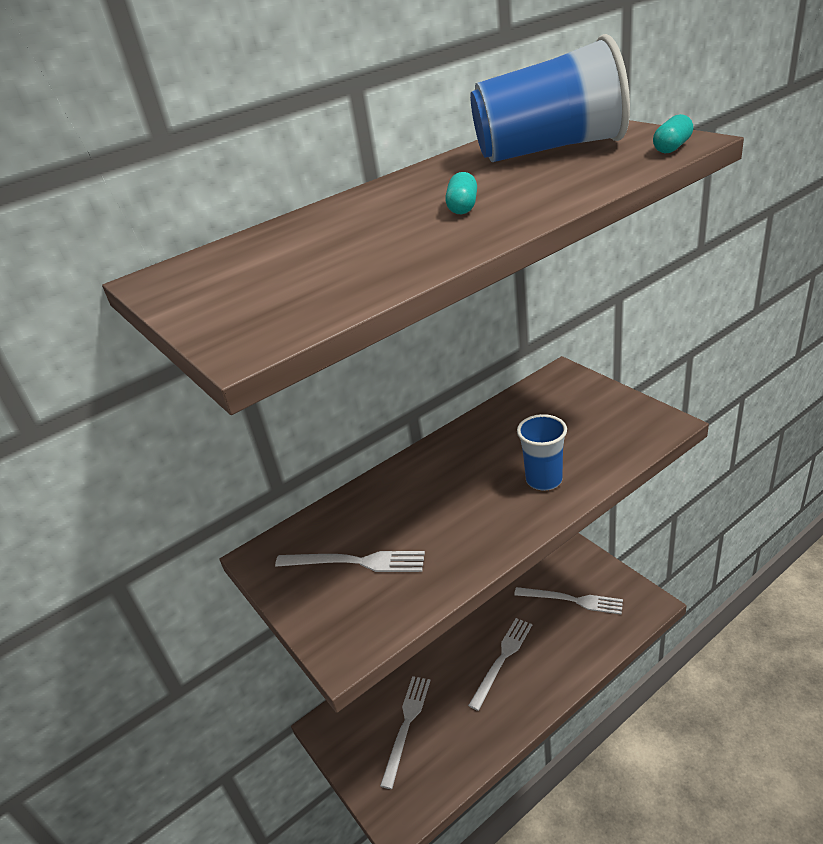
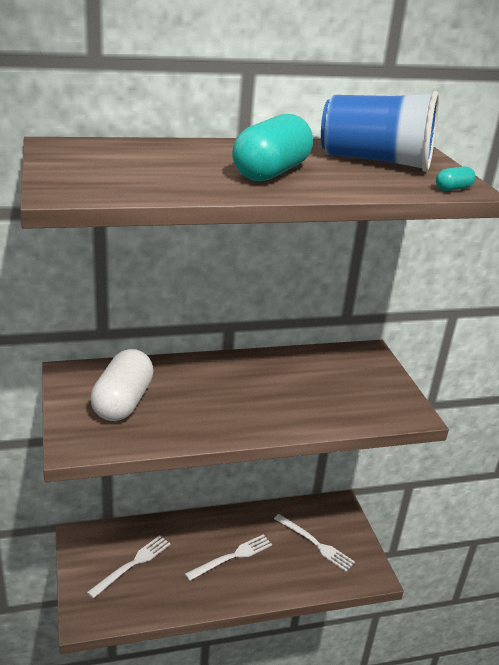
camera: 15 degrees right, 5 degrees down
(355, 562) = (123, 402): white fork -> white capsule
(463, 207) = (271, 172): turquoise capsule -> turquoise capsule, size x2.41
(544, 480) = (291, 411): blue cup -> none

